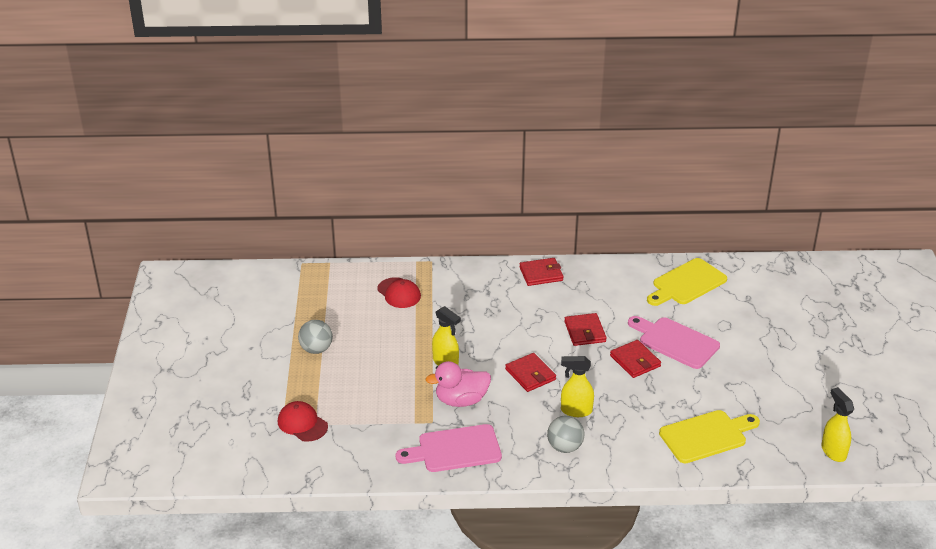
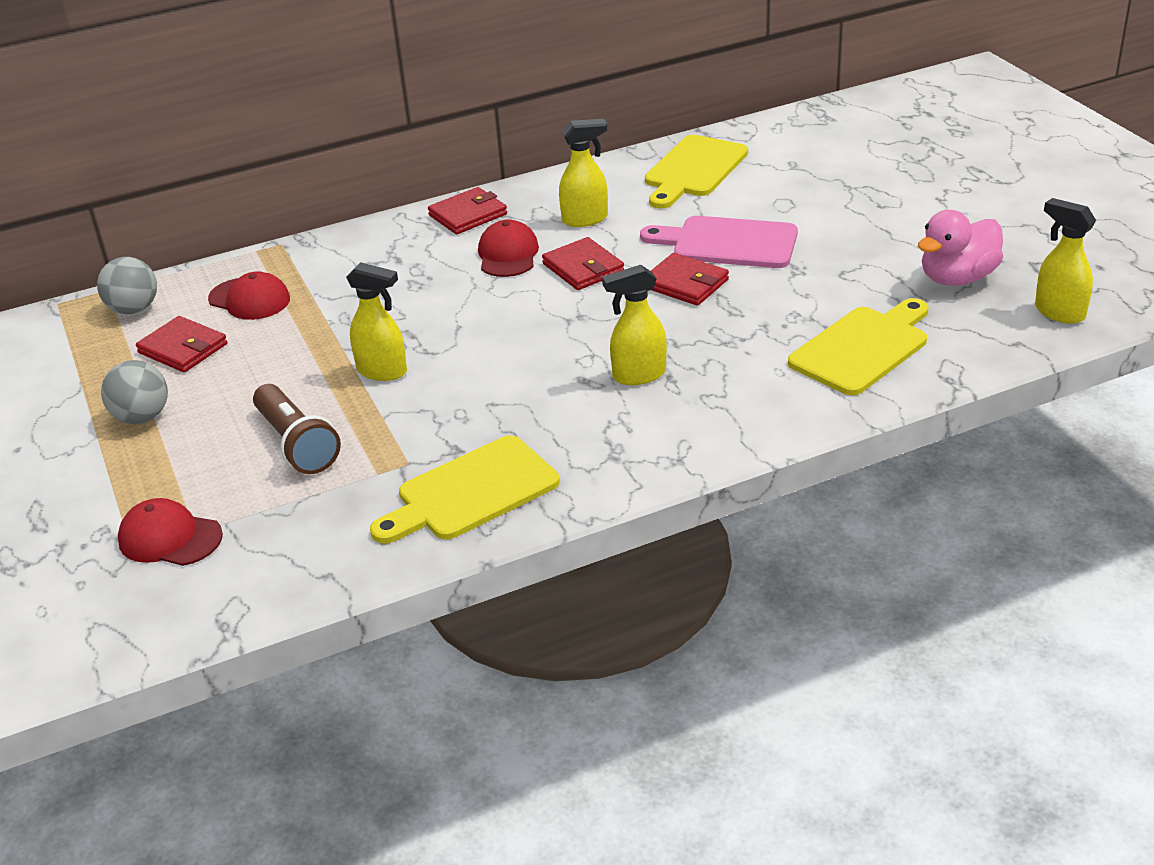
camera: 20 degrees left, 0 degrees up
(383, 392) = (297, 444): none -> brown flashlight
(454, 449) = (471, 492): pink cutting board -> yellow cutting board
(461, 400) = (440, 416): pink duck -> pink duck (957, 278)
(530, 374) = (533, 347): red wallet -> red wallet (183, 348)
(549, 309) = (508, 254): none -> red cap
(565, 447) = (654, 431): grey ball -> grey ball (134, 309)
(604, 298) = (585, 219): none -> yellow spray bottle

